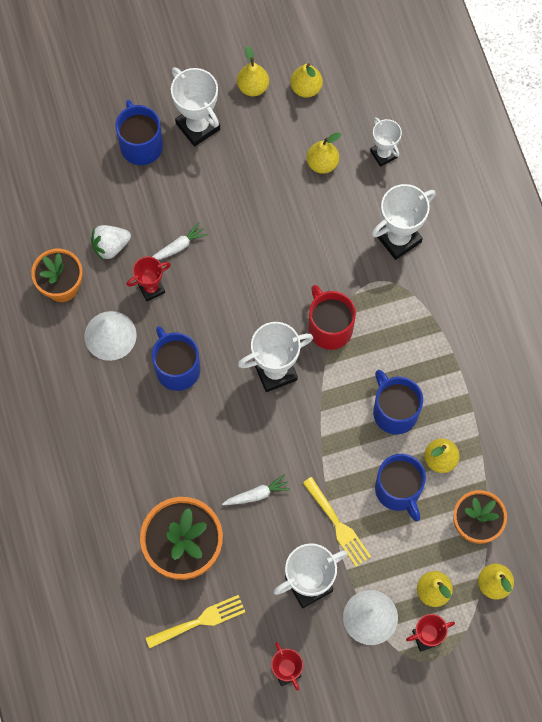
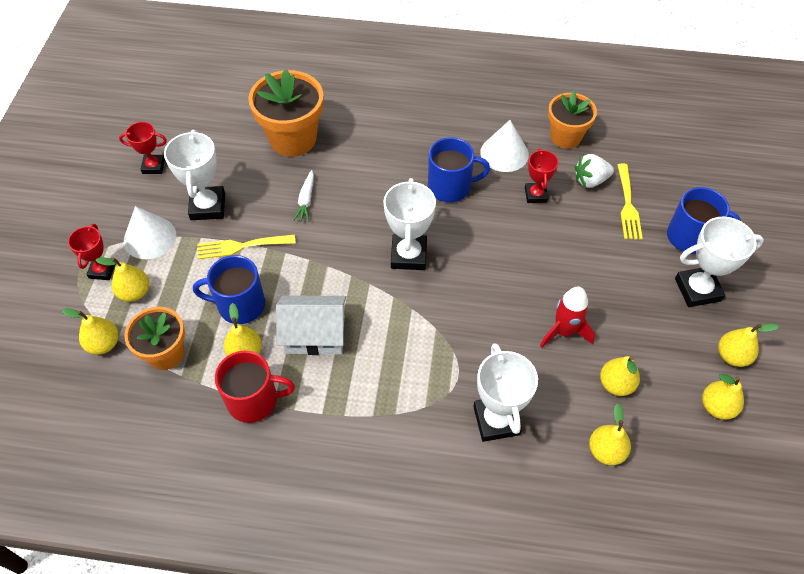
camera: 115 degrees right, 15 degrees down
(110, 246) = (590, 180): white strawberry -> white strawberry turned 105 degrees counterclockwise
(178, 247) = (569, 228): white carrot -> none
(200, 621) = (232, 129): yellow fork -> yellow fork (628, 205)
(292, 216) = (564, 331): none -> red rocket
(329, 327) = (429, 315): red mug -> red mug (254, 400)
(383, 154) = (606, 451): white trophy -> yellow pear
(394, 411) = (315, 334): blue mug -> white house

